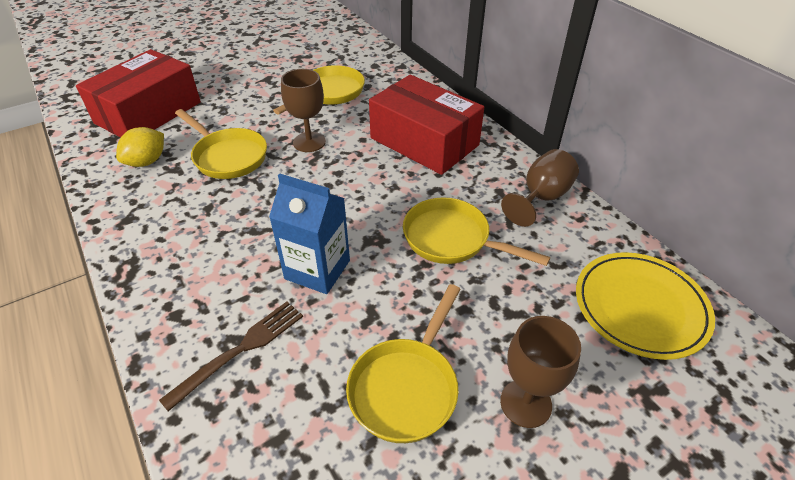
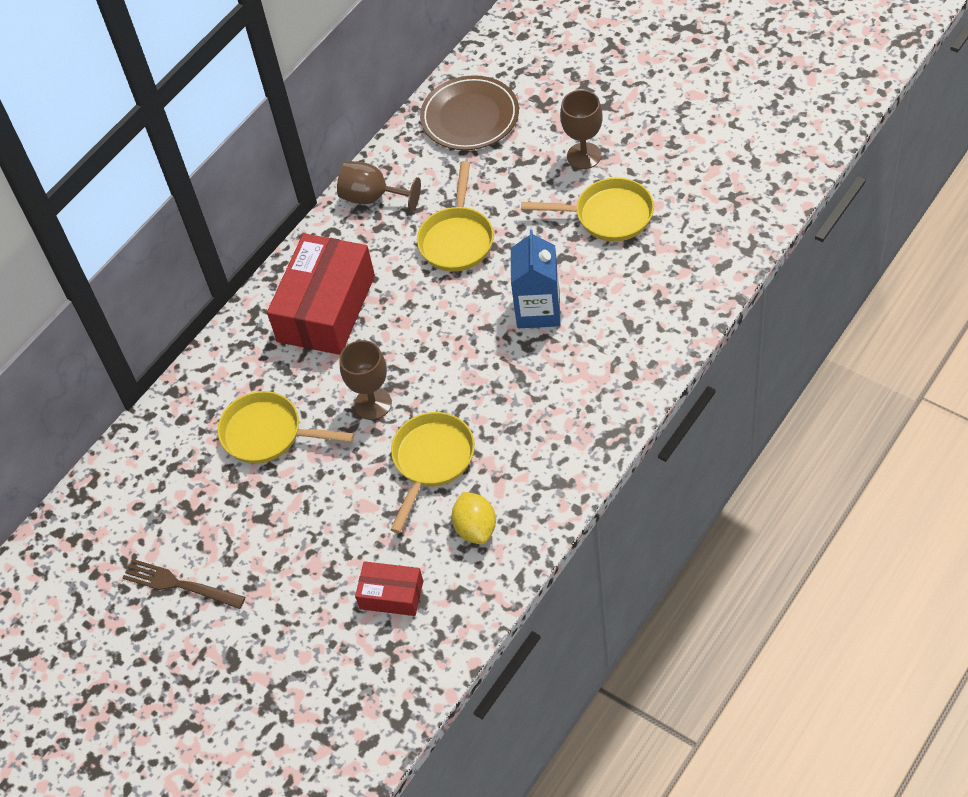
camera: 105 degrees left, 10 degrees up
(147, 162) = (475, 528): yellow lemon -> yellow lemon turned 60 degrees clockwise
(148, 113) = (391, 595): red box -> red box, size x0.51
(241, 349) = (635, 316): brown fork -> brown fork (178, 584)
(640, 307) = (470, 117): yellow plate -> brown plate

